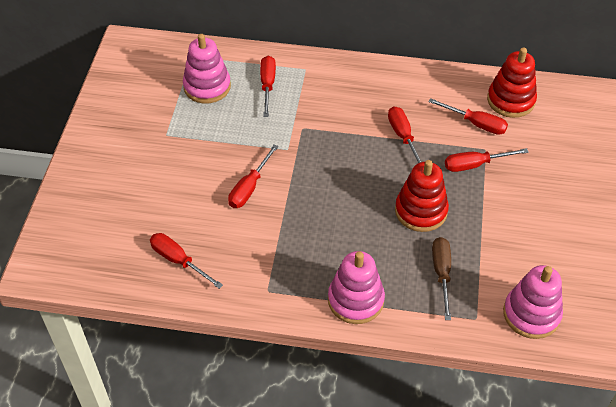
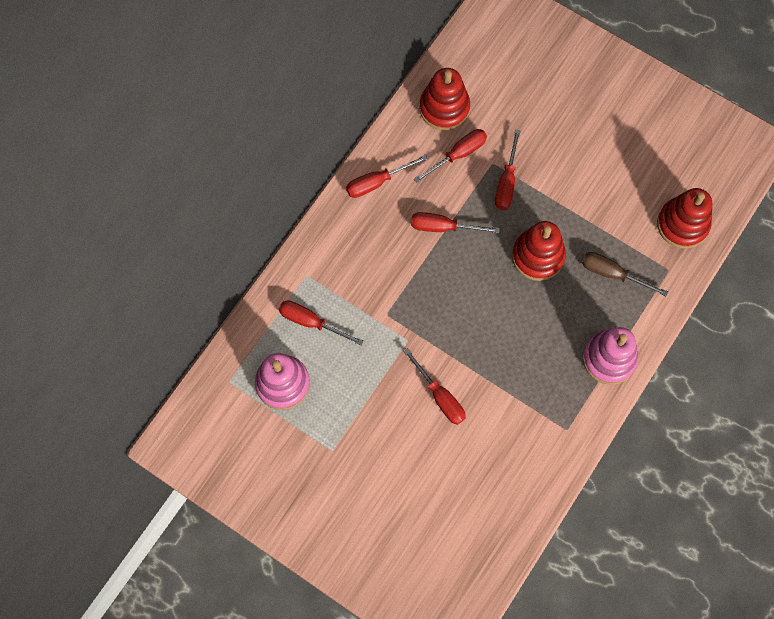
camera: 65 degrees left, 20 degrees up
(178, 261) = (498, 496): red screwdriver -> red screwdriver (377, 182)
(531, 314) = (682, 224): pink stacking toy -> red stacking toy

